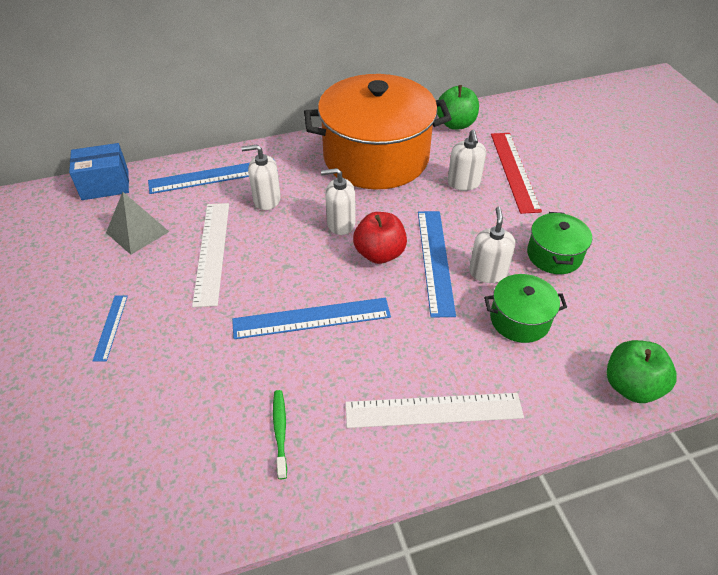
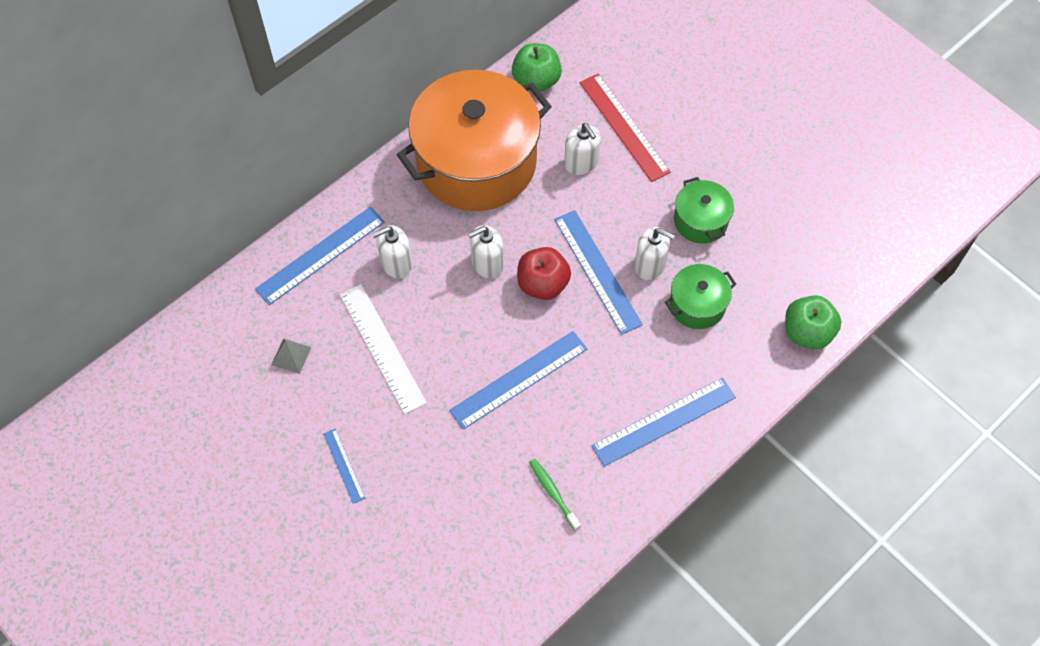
camera: 25 degrees left, 15 degrees up
(105, 185) = (212, 313): blue box -> none
(137, 232) = (291, 356): grey pyramid -> grey pyramid, size x0.63
(433, 410) = (664, 421): white ruler -> blue ruler
(487, 272) = (650, 265): white soap dispenser -> white soap dispenser turned 135 degrees clockwise

